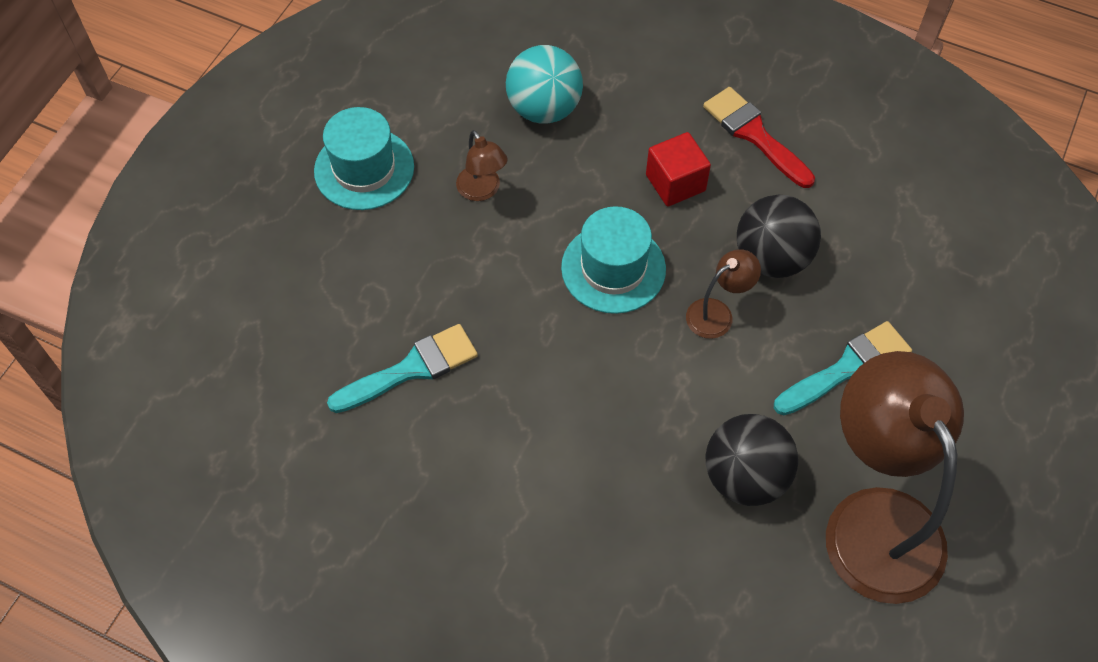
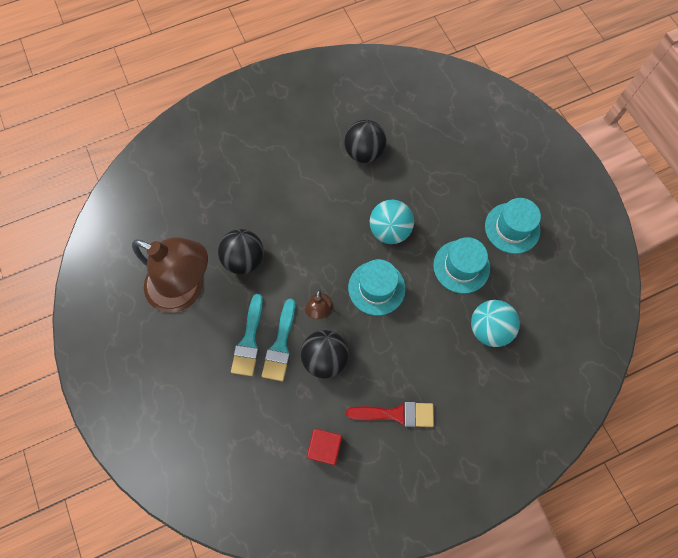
camera: 130 degrees right, 10 degrees up
(397, 449) = (364, 152): none -> black ball
(412, 369) = (394, 179): turquoise brush -> turquoise brush (280, 345)
(482, 191) = (461, 266): brown lamp -> turquoise hat
(507, 314) = (389, 230): none -> turquoise ball
(675, 183) = (399, 352): red cube -> red cube (325, 447)

